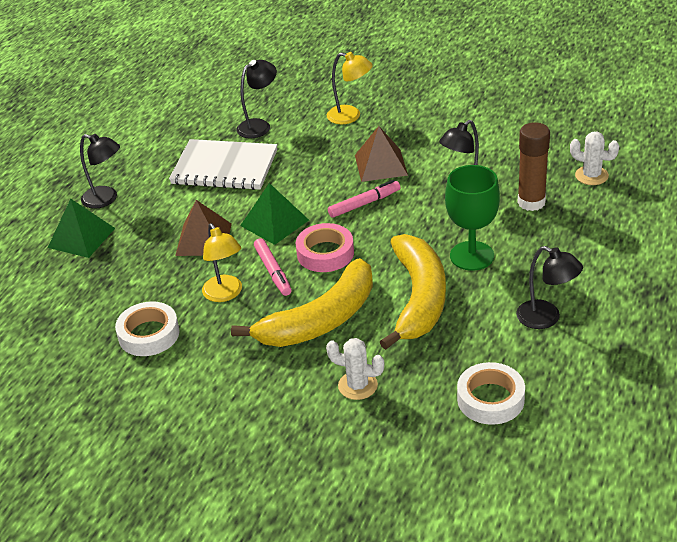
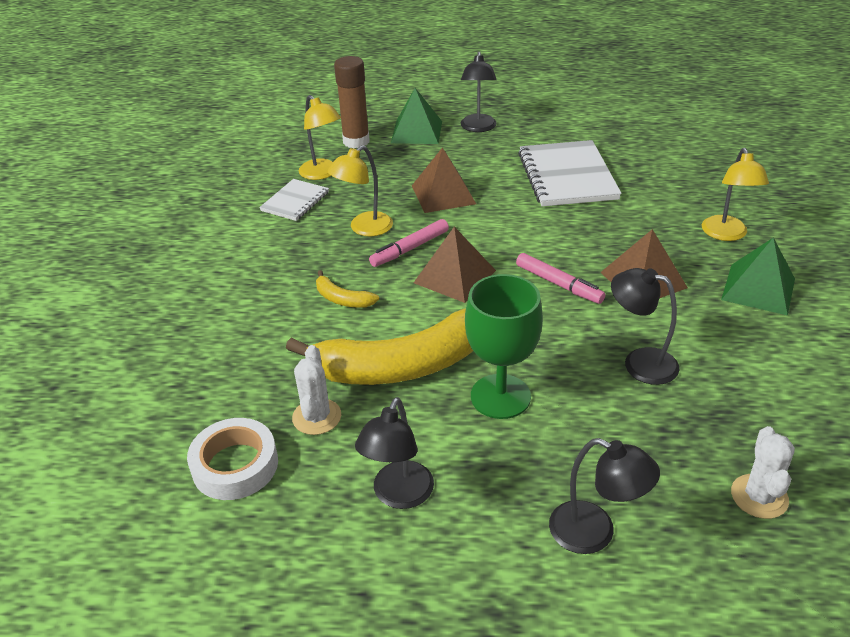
camera: 70 degrees right, 0 degrees up
(111, 310) = (322, 173): none -> yellow lamp
(149, 334) = (295, 201): white tape -> white notebook
(259, 126) = (656, 178): black lamp -> black lamp (594, 533)
(274, 223) = (491, 230): green pyramid -> green pyramid (758, 289)
(321, 320) = (342, 299): yellow banana -> yellow banana, size x0.43
(325, 253) = (454, 276): pink tape -> brown pyramid
(357, 385) = (244, 349): white cactus -> white cactus (316, 417)
(531, 202) = (648, 435): brown glue stick -> brown glue stick (356, 141)

